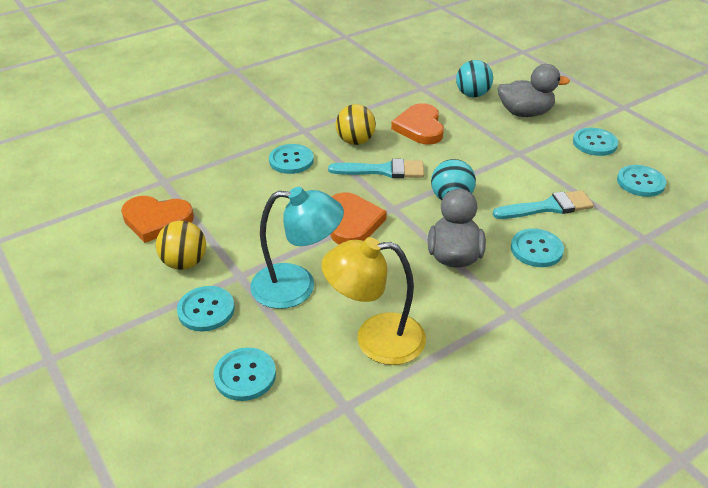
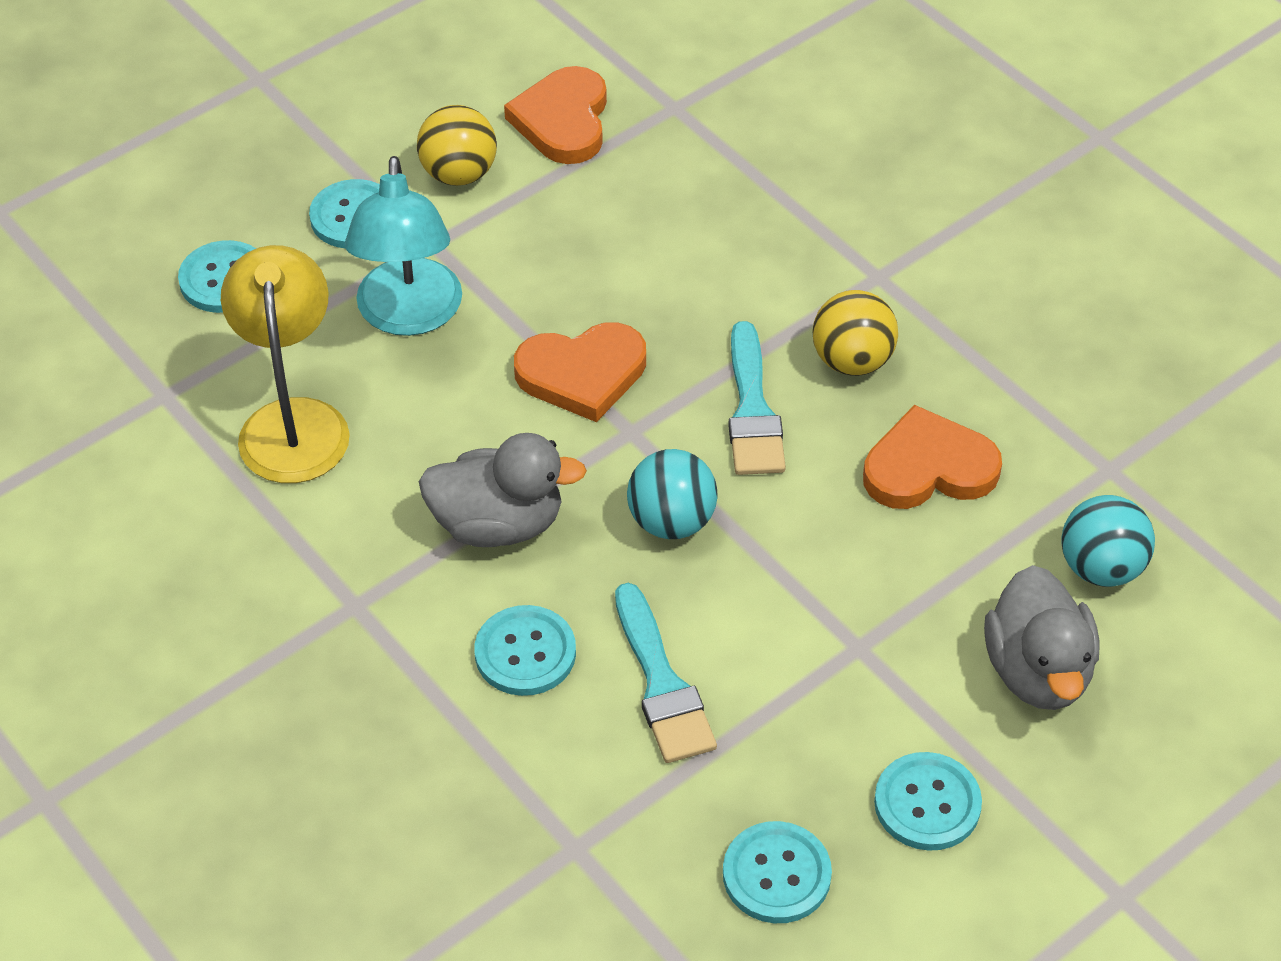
camera: 85 degrees right, 10 degrees up
(291, 160) = (765, 269): turquoise button -> none

